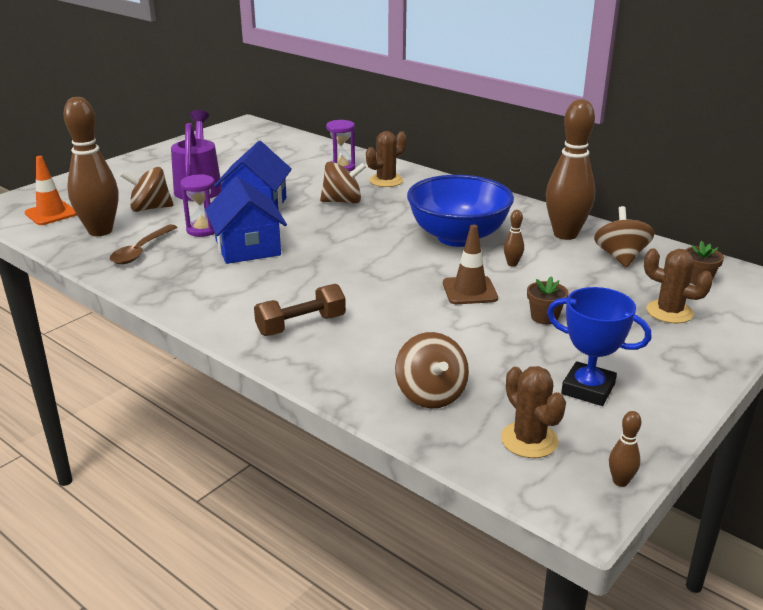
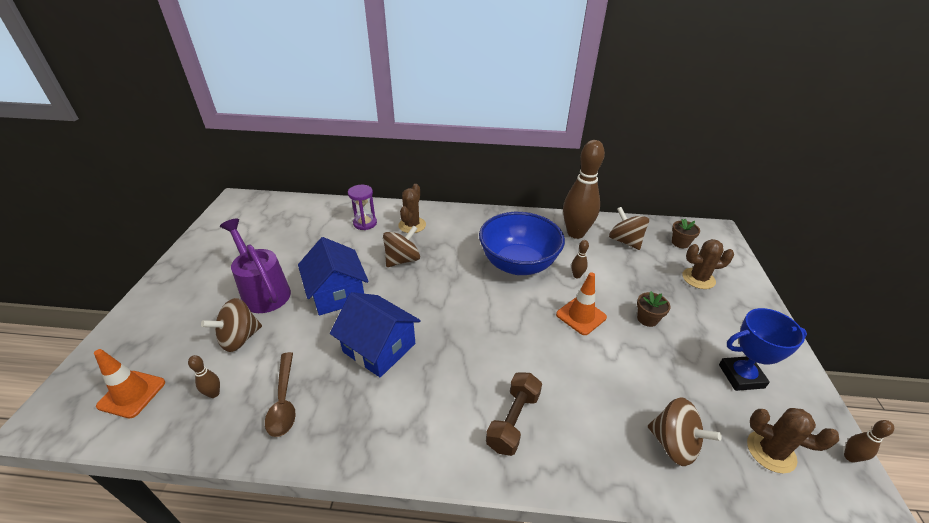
camera: 35 degrees left, 10 degrees up
(100, 231) = (214, 393): brown bowling pin -> brown bowling pin, size x0.40
(203, 230) = (318, 344): purple hourglass -> none
(469, 291) = (581, 316): brown traffic cone -> orange traffic cone

